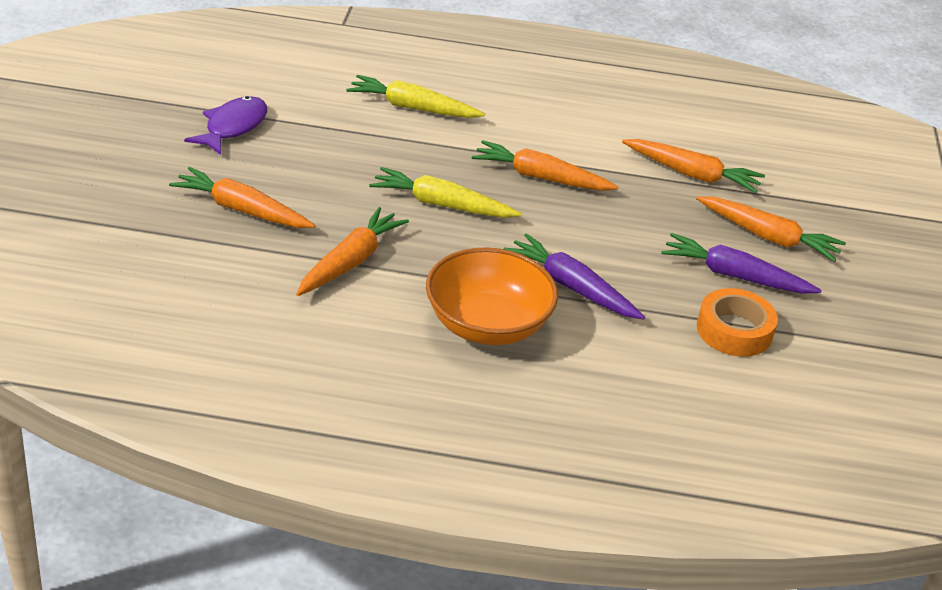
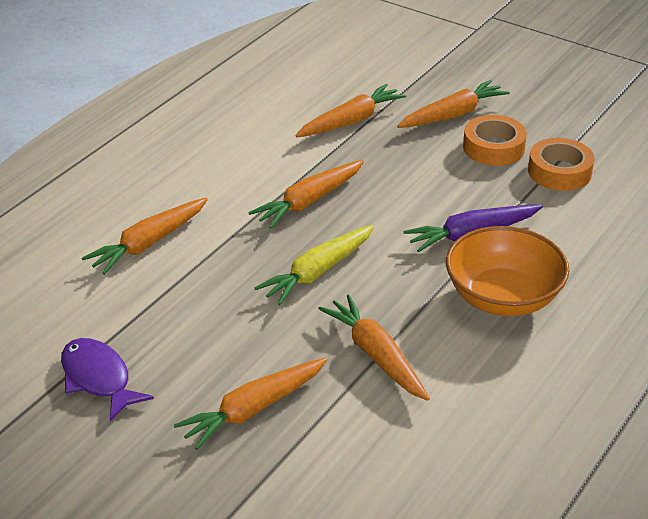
camera: 60 degrees left, 0 degrees up
(413, 108) = (148, 243): yellow carrot -> orange carrot
(734, 276) = (493, 148): purple carrot -> orange tape

